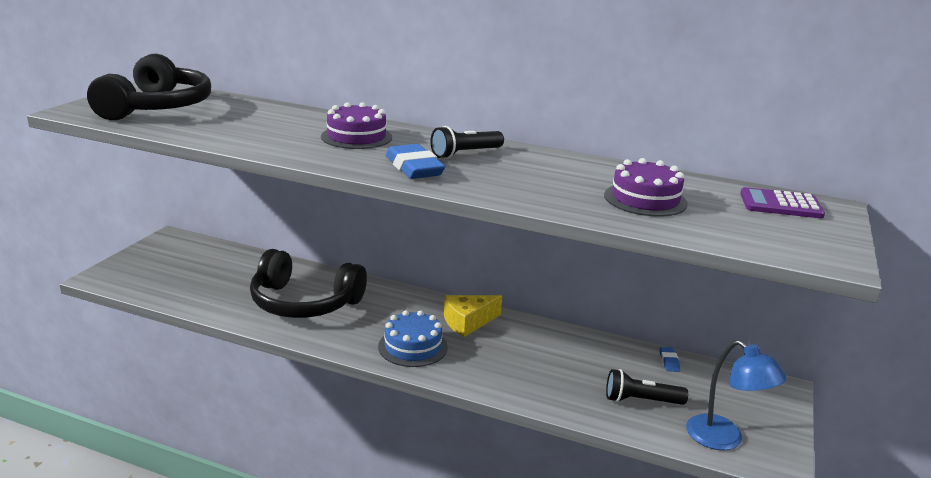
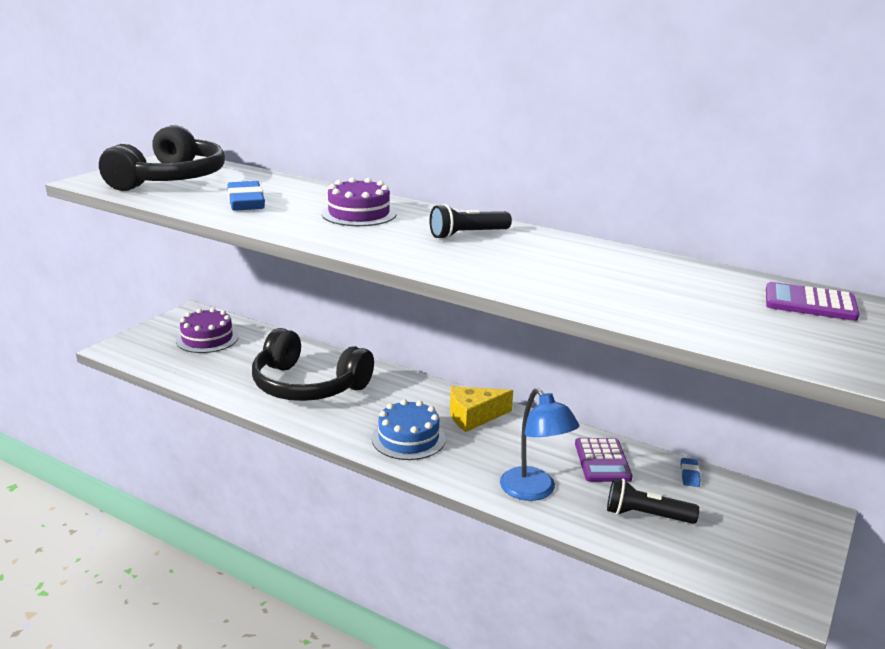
camera: 10 degrees right, 0 degrees up
(414, 167) = (406, 247): blue eraser -> blue eraser (246, 202)
(592, 355) = (602, 461): none -> purple calculator
(645, 199) = (650, 291): purple cake -> purple cake (207, 339)
(724, 439) = (733, 566): blue lamp -> blue lamp (534, 491)

